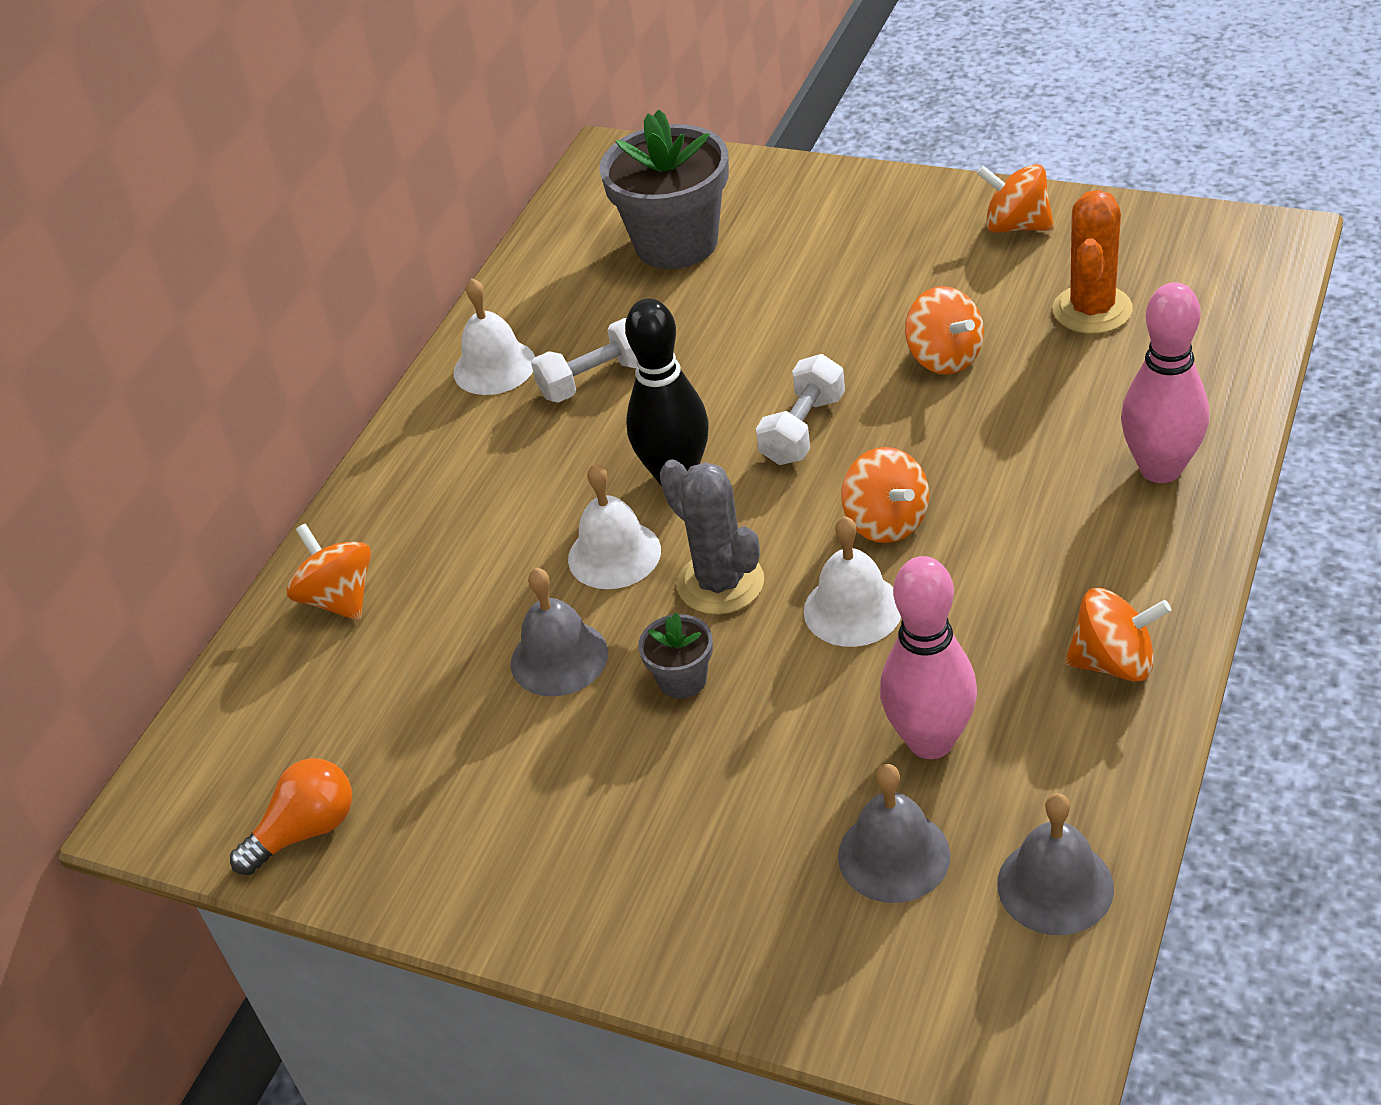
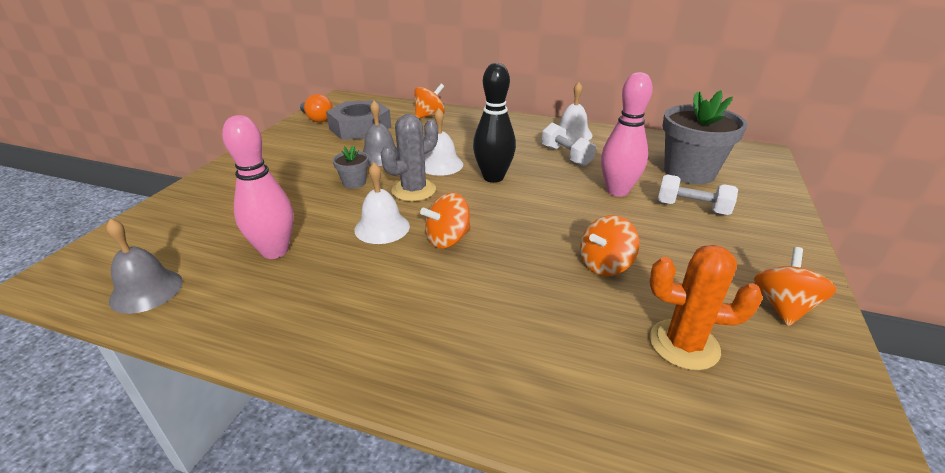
camera: 80 degrees right, 10 degrees down
(388, 724) = (360, 128): none -> grey nut
(803, 429) = (529, 212): white dumbbell -> white dumbbell (692, 208)
(894, 855) = (210, 238): grey bell -> none
(1114, 662) = (295, 327): orange spinning top -> none
(1160, 469) = (484, 370): pink bowling pin -> pink bowling pin (617, 191)

